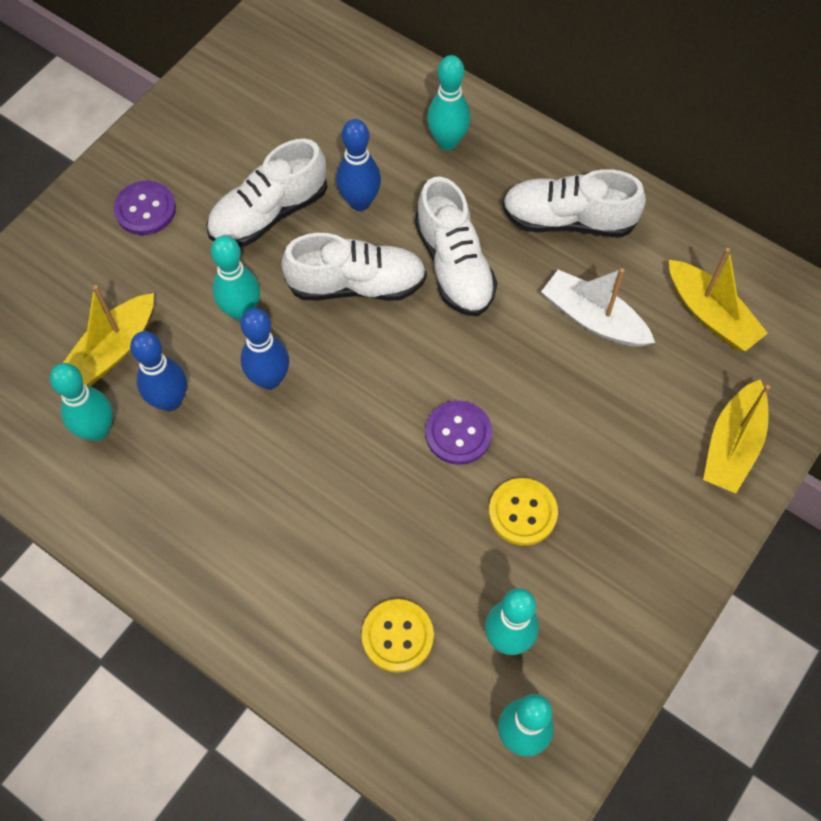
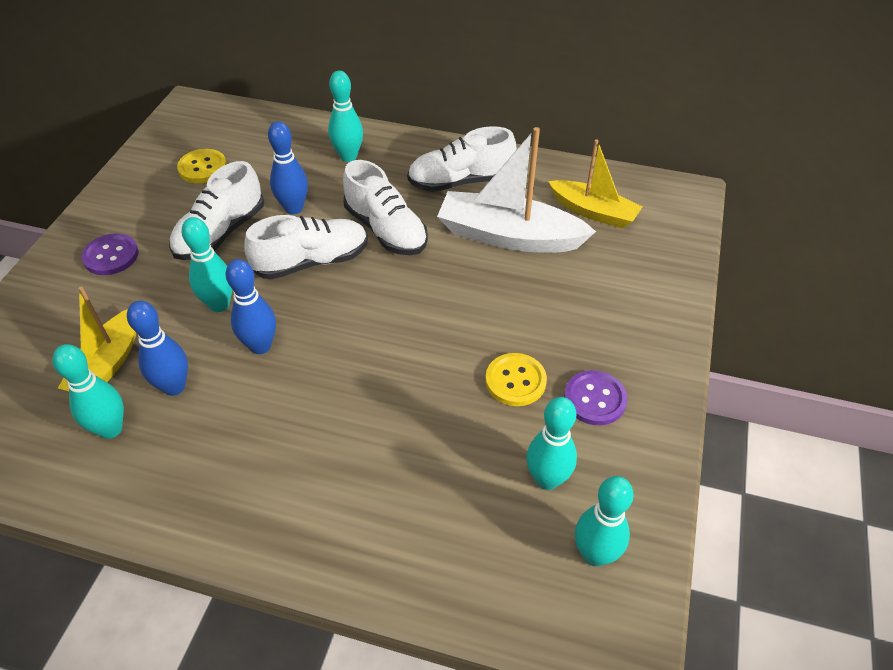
camera: 20 degrees left, 15 degrees down
(397, 636) = (450, 510): yellow button -> yellow button (202, 168)
(458, 433) = (437, 340): purple button -> purple button (595, 399)
(593, 319) = (509, 236): white boat -> white boat, size x1.54
(732, 445) = (653, 288): yellow boat -> none

